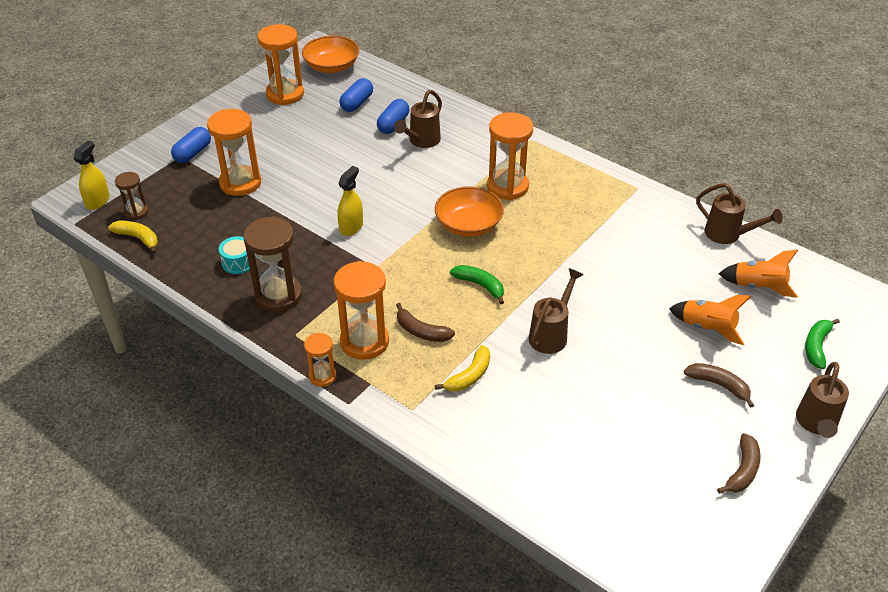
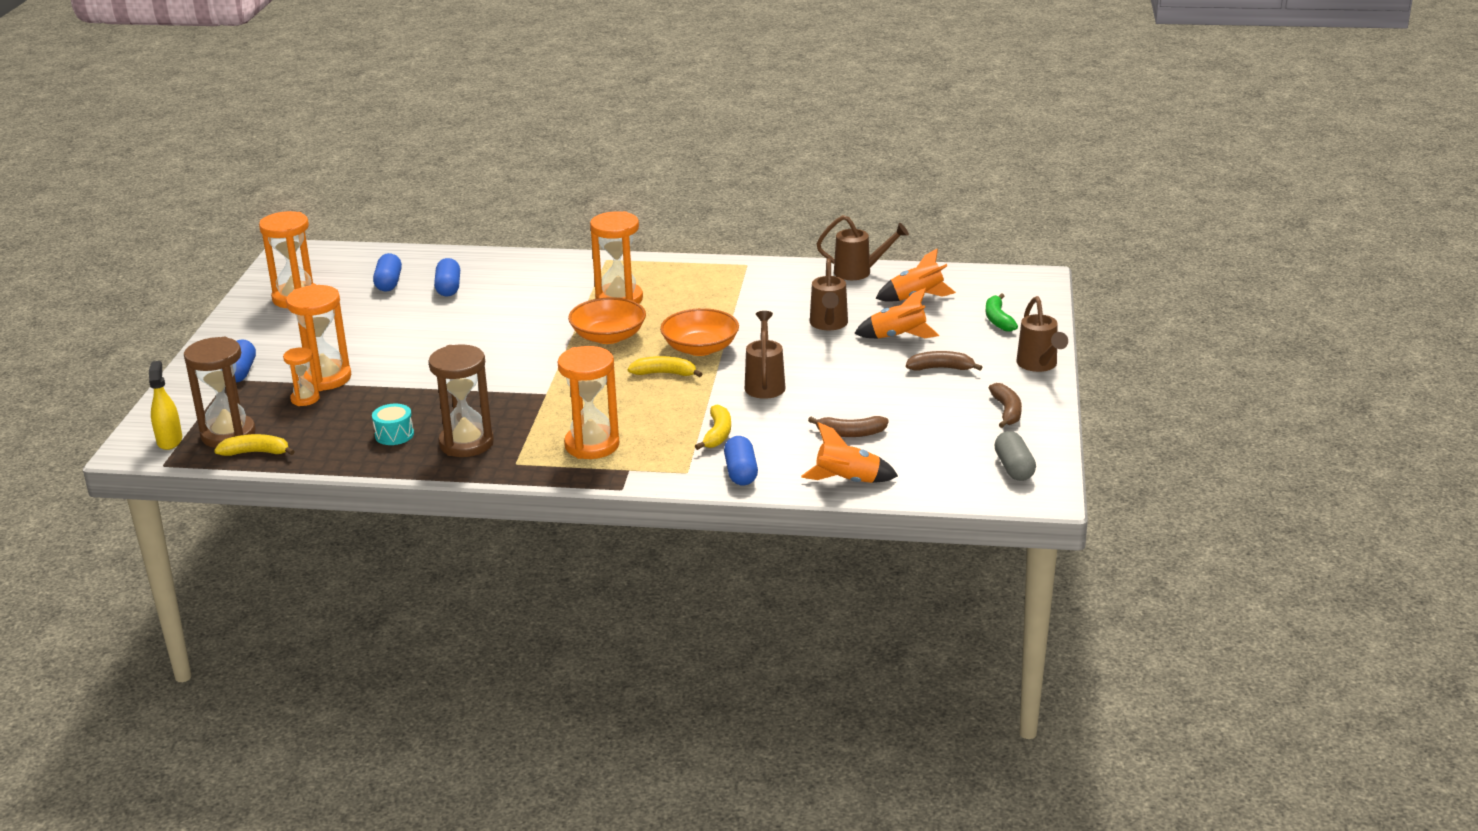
camera: 30 degrees left, 15 degrees down
(136, 212) = (228, 435): brown hourglass -> brown hourglass, size x1.83
(322, 376) = (576, 481): orange hourglass -> orange hourglass (305, 399)
(332, 66) = (326, 262): orange bowl -> orange bowl (700, 348)
(351, 227) = (488, 374): yellow spray bottle -> none
(421, 141) = (493, 292): brown watering can -> brown watering can (829, 325)
(421, 331) = (640, 421): brown banana -> brown banana (850, 433)
(453, 432) = (741, 472): none -> blue capsule
(480, 285) = (664, 373): green banana -> yellow banana
(534, 489) = (848, 481): none -> orange rocket
(697, 550) = (1014, 468): none -> grey capsule

